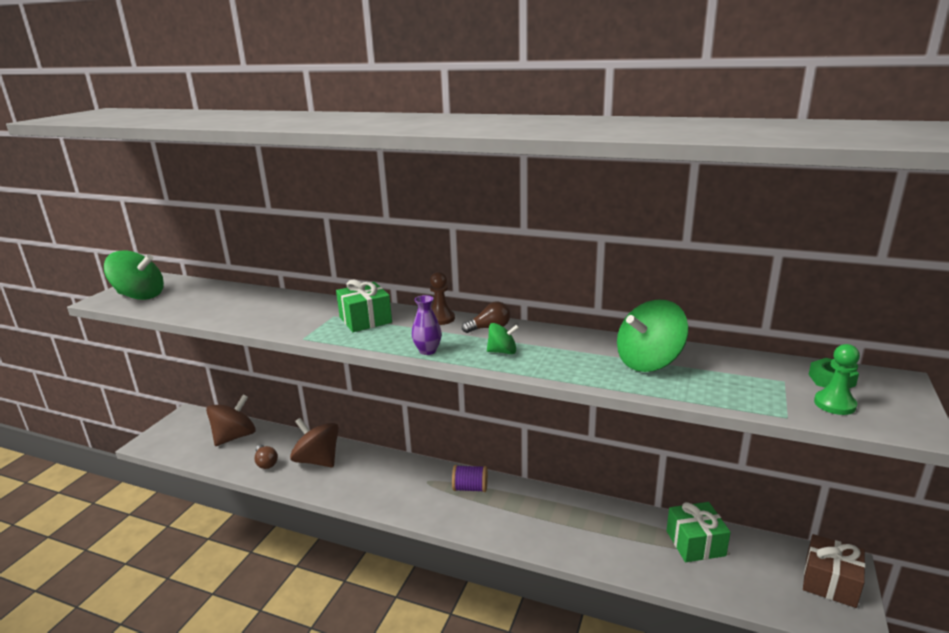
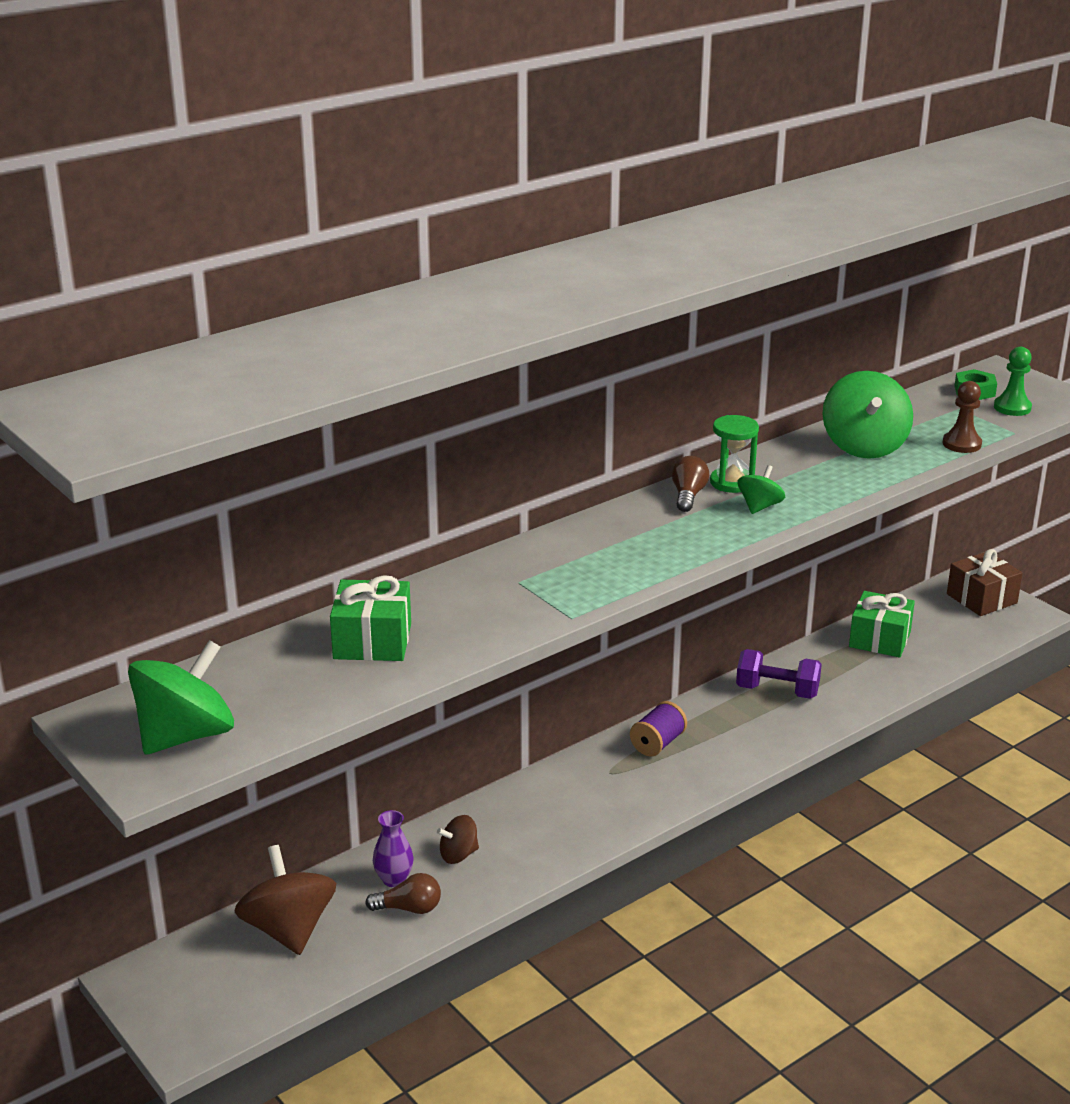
camera: 60 degrees left, 5 degrees up
(318, 460) = (458, 855): brown spinning top -> brown spinning top, size x0.52
(365, 320) = (562, 563): green gift -> green gift (372, 641)
(427, 351) = (708, 546): purple vase -> purple vase (394, 879)
(441, 319) = (623, 515): brown pawn -> brown pawn (961, 444)
(525, 335) = (732, 482): none -> green hourglass
(575, 516) = (777, 691): none -> purple dumbbell

